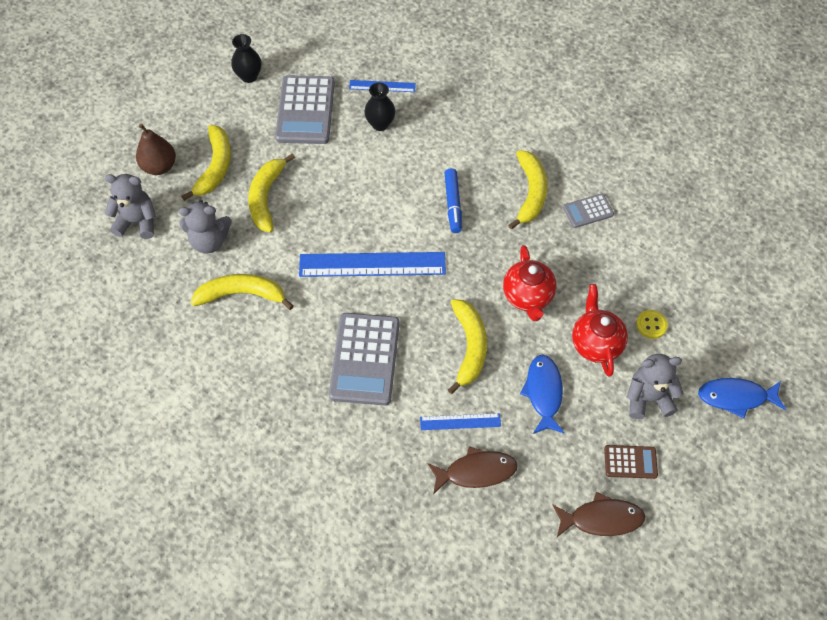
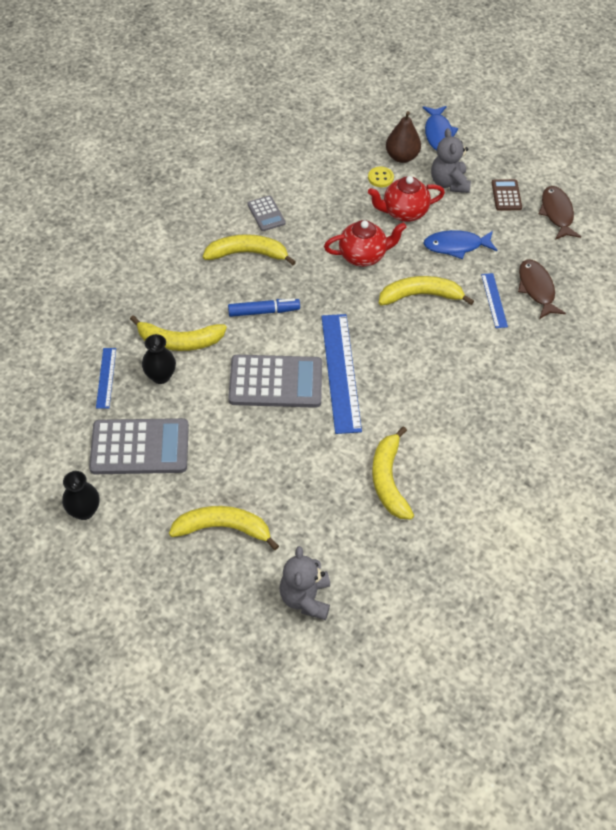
camera: 95 degrees left, 5 degrees down
(159, 166) = (224, 588): brown pear -> brown pear (402, 157)
(209, 241) = (325, 519): grey teddy bear -> none
(266, 197) = (264, 472): yellow banana -> yellow banana (179, 341)
(365, 359) = (445, 371): grey calculator -> grey calculator (275, 382)

